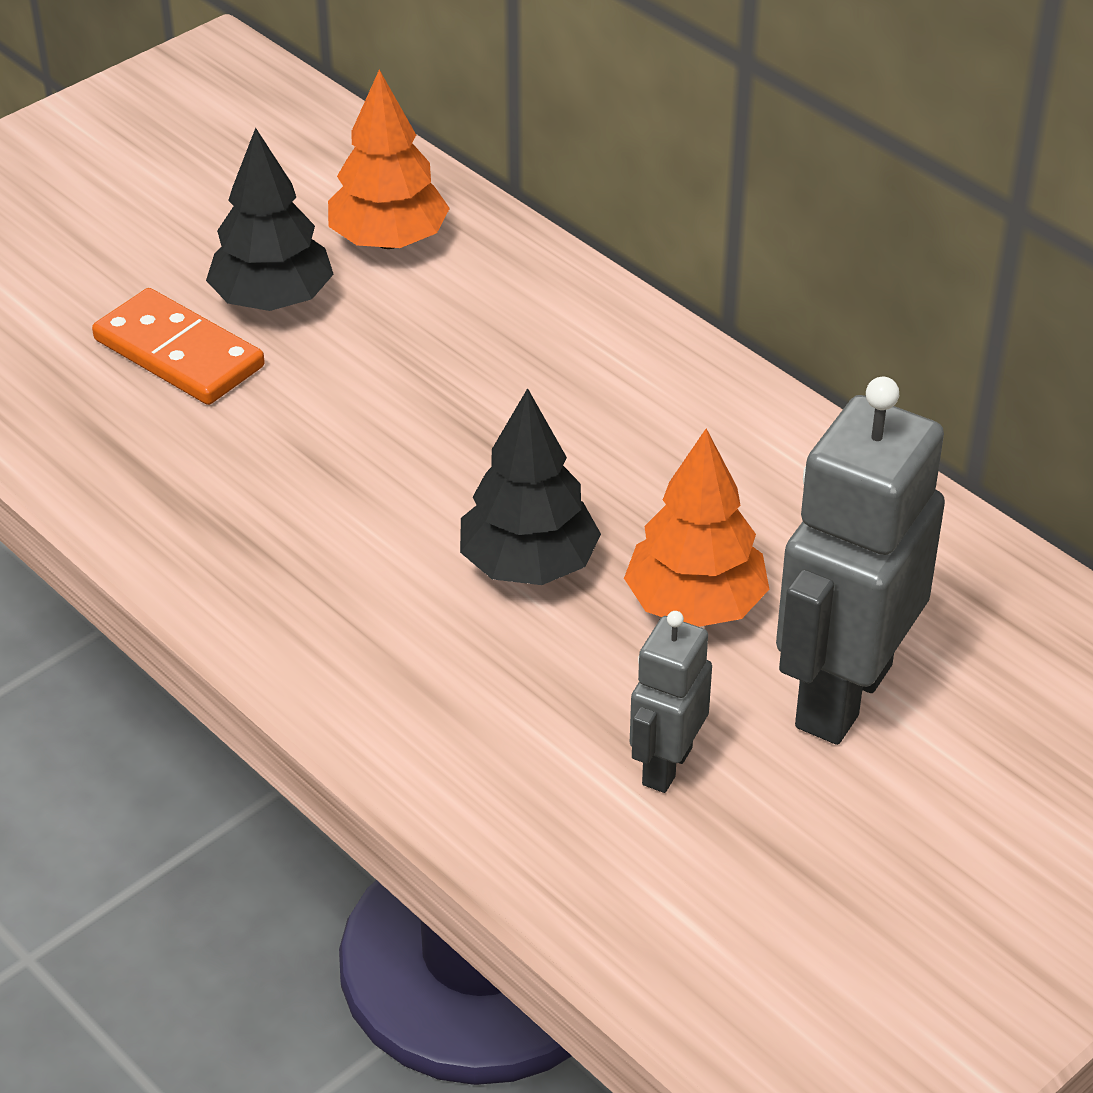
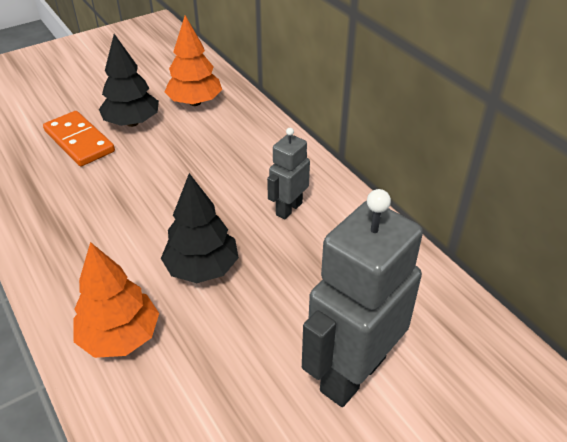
camera: 10 degrees right, 0 degrees up
(666, 766) = (237, 405): grey robot -> grey robot (288, 209)
(695, 605) = (283, 304): orange tree -> orange tree (120, 336)

